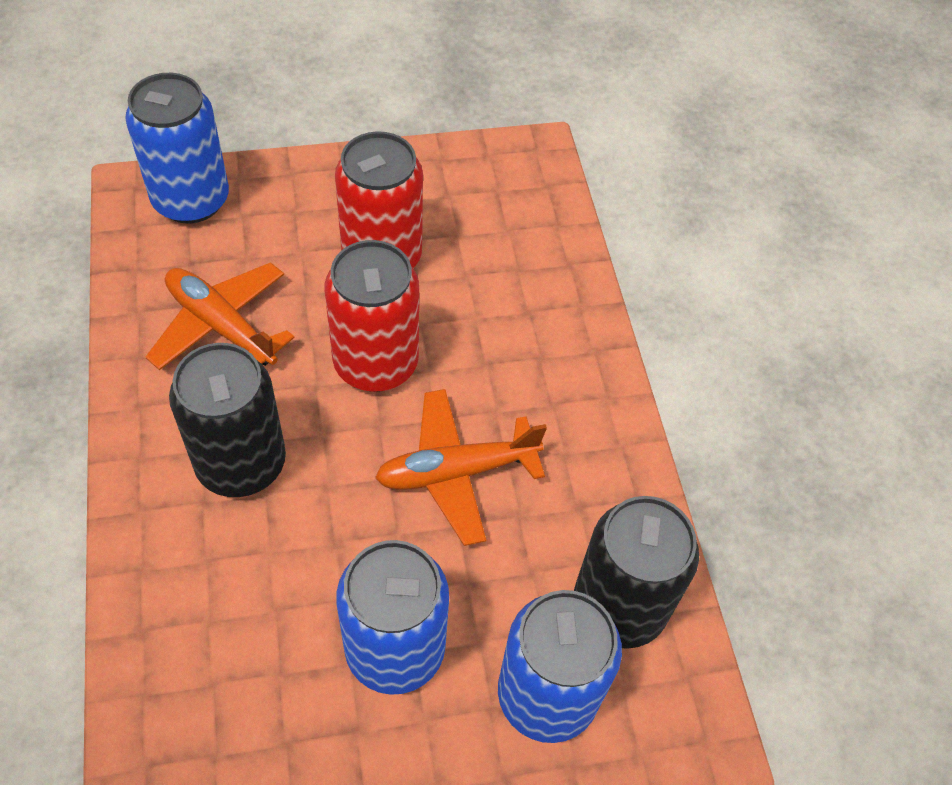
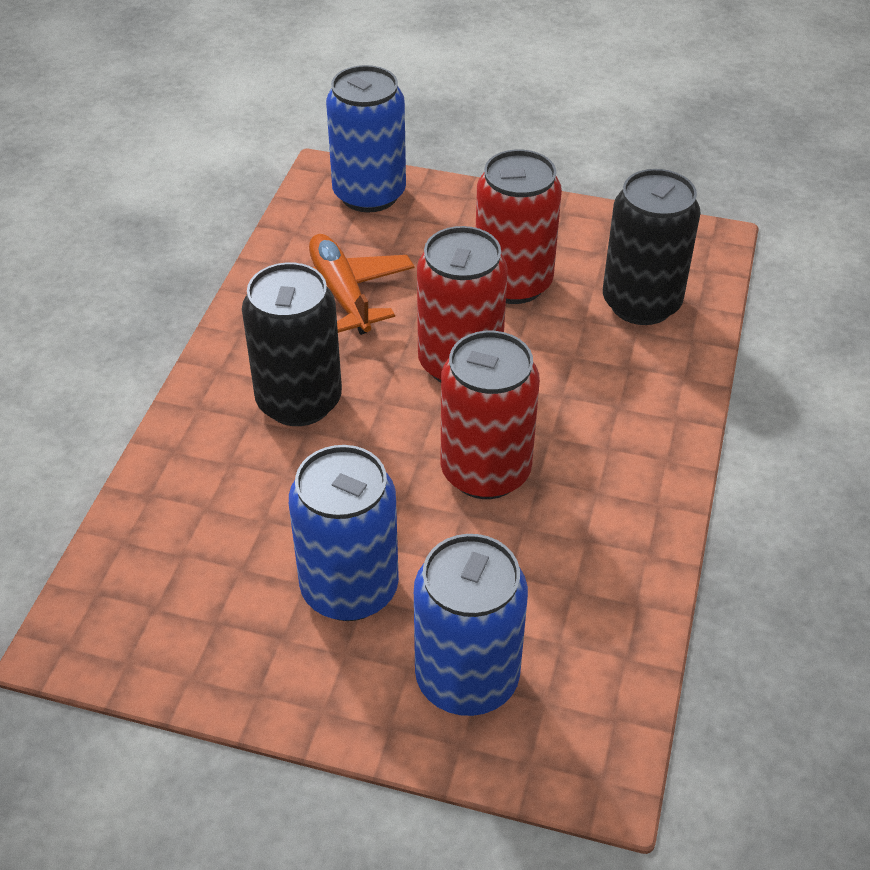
camera: 30 degrees right, 10 degrees down
(457, 472) = (485, 471): orange plane -> red can
(619, 607) = (578, 634): black can -> black can (641, 303)

